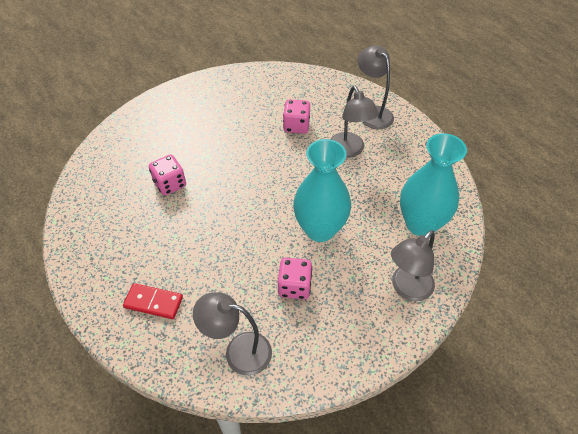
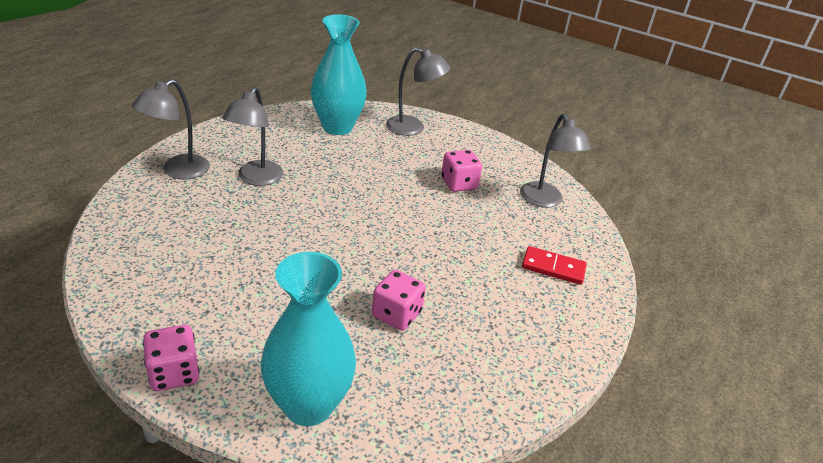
camera: 120 degrees left, 15 degrees down
(153, 302) = (553, 267): red domino -> red domino turned 60 degrees counterclockwise
(296, 126) = (227, 227): pink dice -> pink dice (174, 373)
(320, 229) = (383, 180): turquoise vase -> turquoise vase (308, 405)
(349, 150) = (256, 179): grey lamp -> grey lamp turned 150 degrees clockwise

